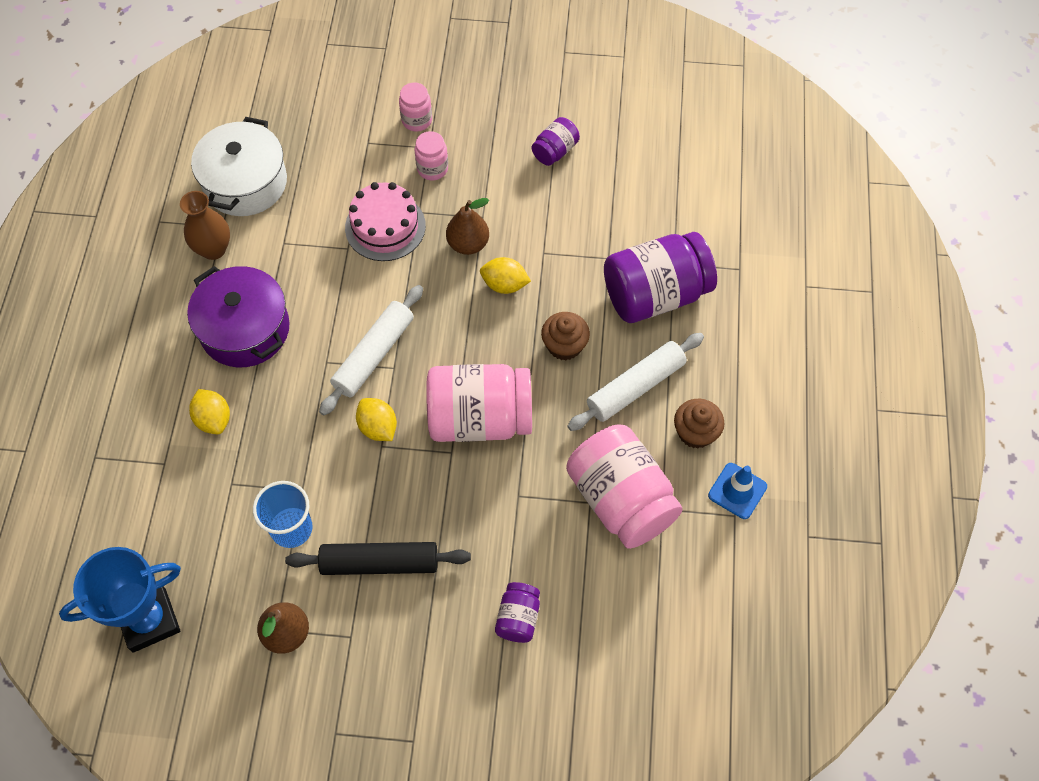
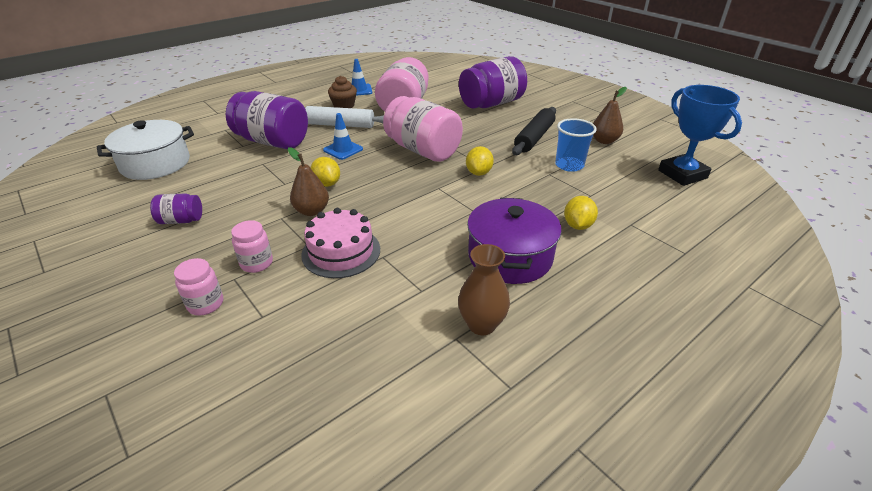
camera: 135 degrees left, 25 degrees down
(149, 620) = (682, 174): blue trophy -> blue trophy turned 45 degrees clockwise
(245, 183) = (395, 361): white pot -> white pot (155, 164)
(374, 355) = (442, 198): white rolling pin -> none
(379, 563) = (534, 138): black rolling pin -> black rolling pin turned 75 degrees clockwise
(518, 618) = (491, 104): purple jar -> purple jar, size x2.10
(564, 345) = (343, 150): brown cupcake -> blue traffic cone

